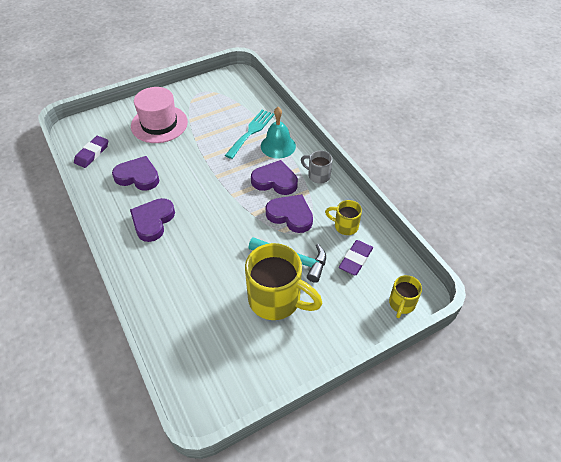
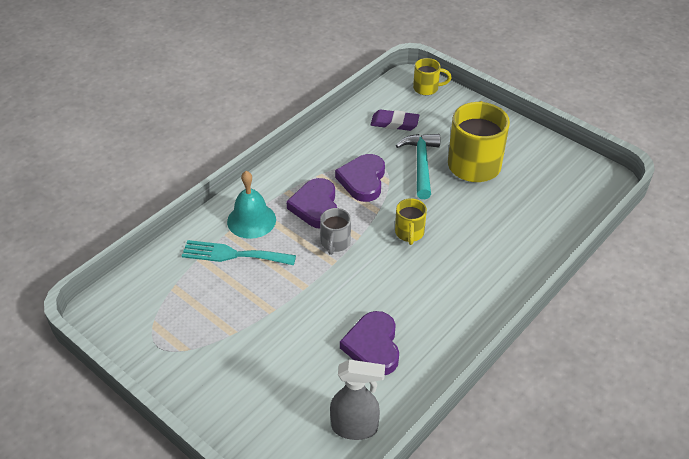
camera: 110 degrees left, 5 degrees down
(92, 153) = (355, 427): purple eraser -> grey spray bottle
(153, 221) = (437, 297): purple heart -> none
(159, 124) = (254, 368): pink hat -> none
(318, 175) = (290, 173): grey mug -> grey mug (335, 243)
(345, 226) = (356, 137): yellow mug -> yellow mug (409, 233)

